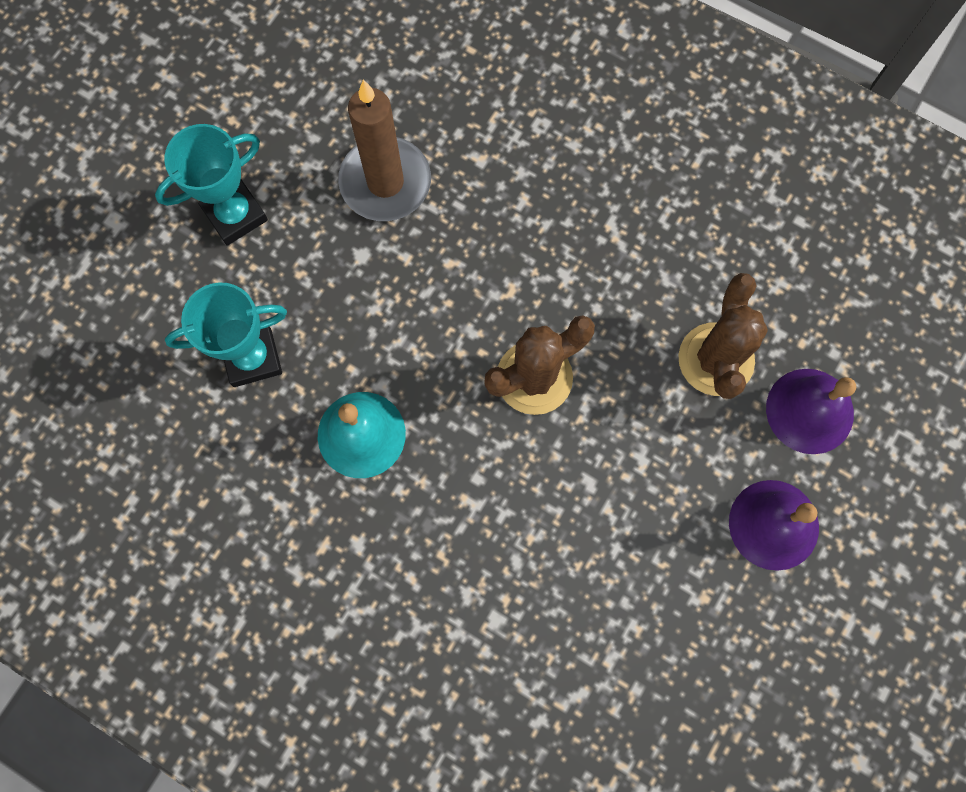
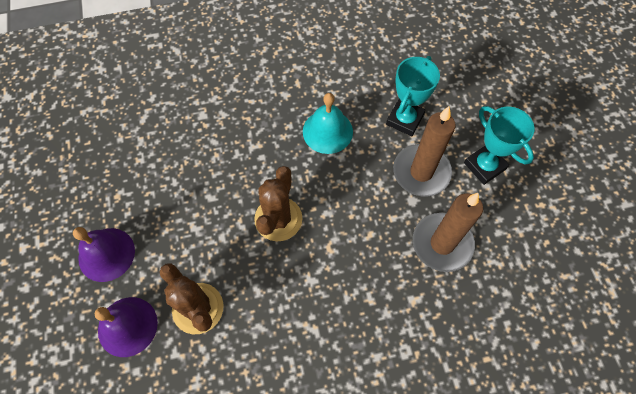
camera: 135 degrees right, 10 degrees down
(235, 215) = (484, 166): turquoise trophy -> turquoise trophy turned 45 degrees counterclockwise
(313, 276) = (421, 172): none -> brown candle

